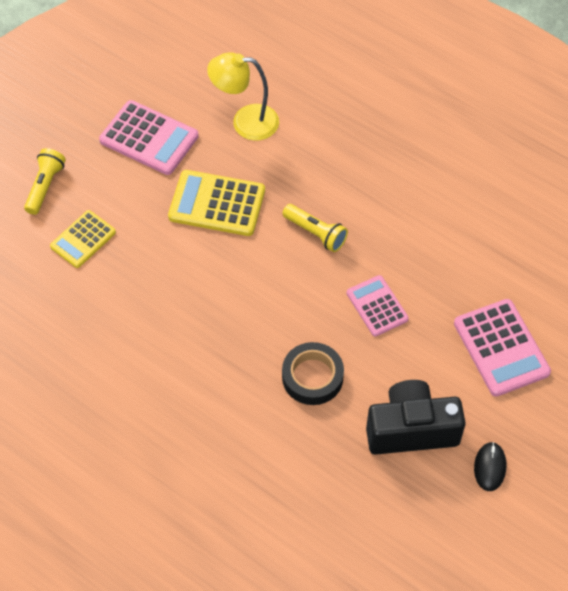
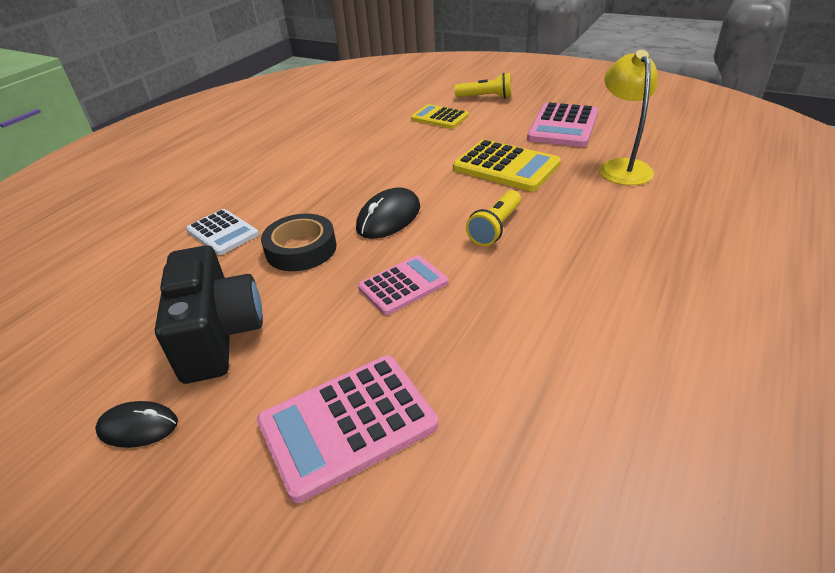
camera: 85 degrees right, 20 degrees down
(217, 204) = (506, 166): yellow calculator -> yellow calculator turned 120 degrees clockwise
(269, 444) = (222, 232): none -> white calculator
(280, 307) = (388, 218): none -> black mouse

